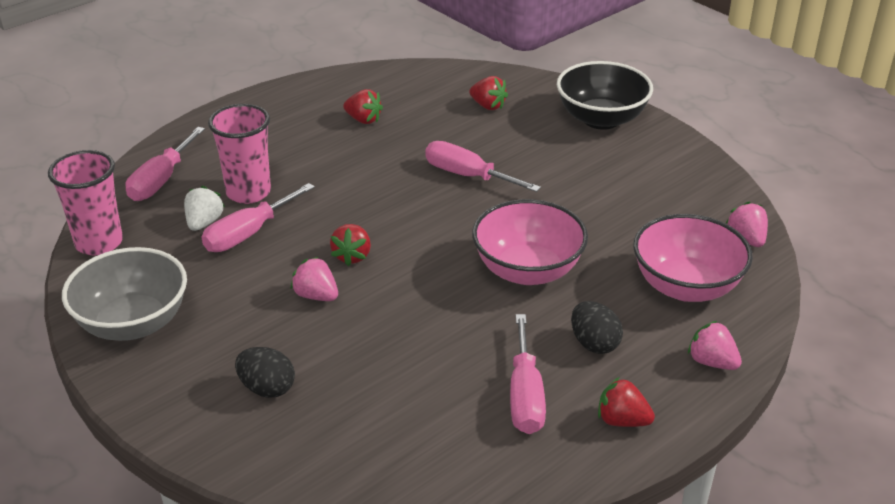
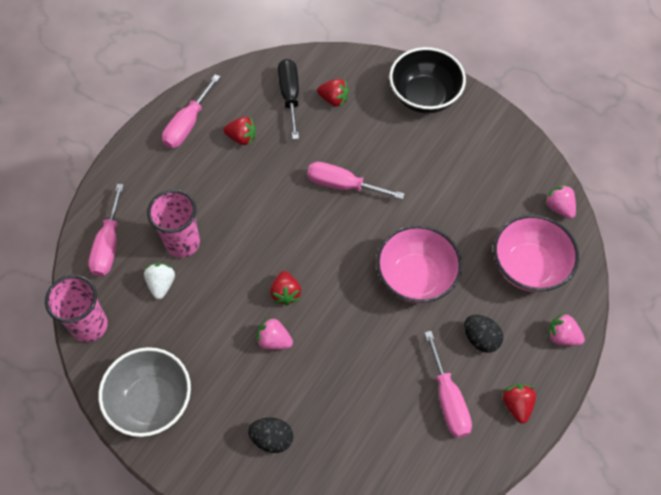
camera: 15 degrees left, 25 degrees up
(248, 234) = (200, 288): pink screwdriver -> pink screwdriver (187, 124)
(437, 96) = (290, 96): none -> black screwdriver
(622, 420) = (517, 405): red strawberry -> red strawberry turned 75 degrees clockwise

